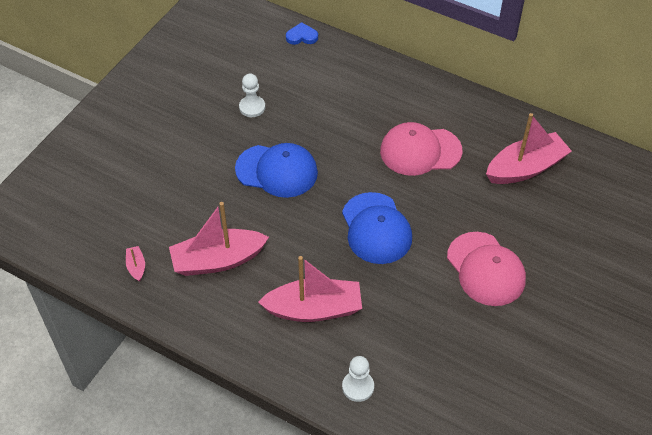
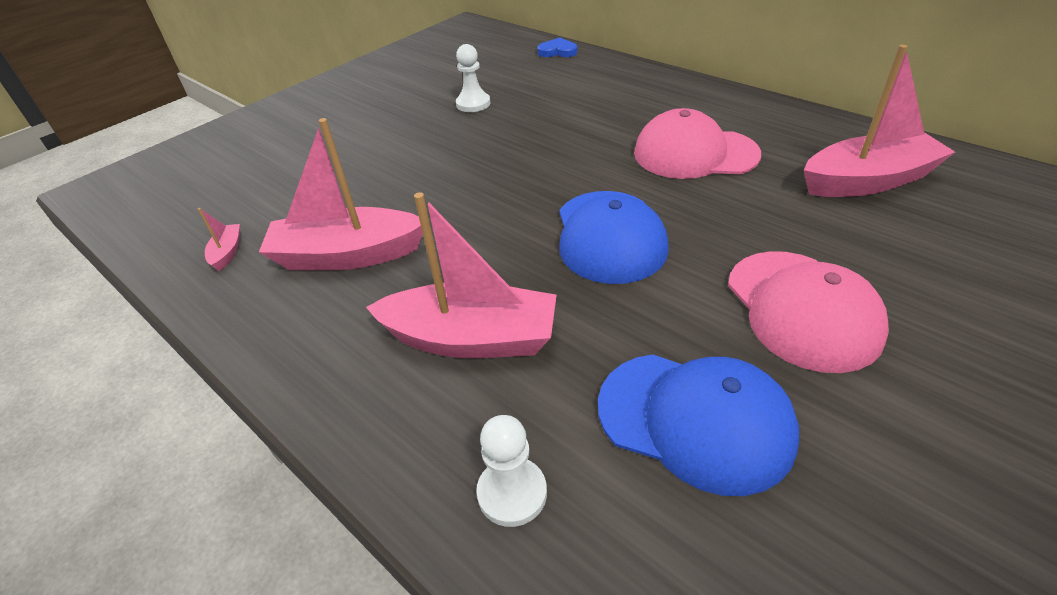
camera: 15 degrees right, 10 degrees down
(277, 171) = (480, 162): blue cap -> blue cap (695, 420)

